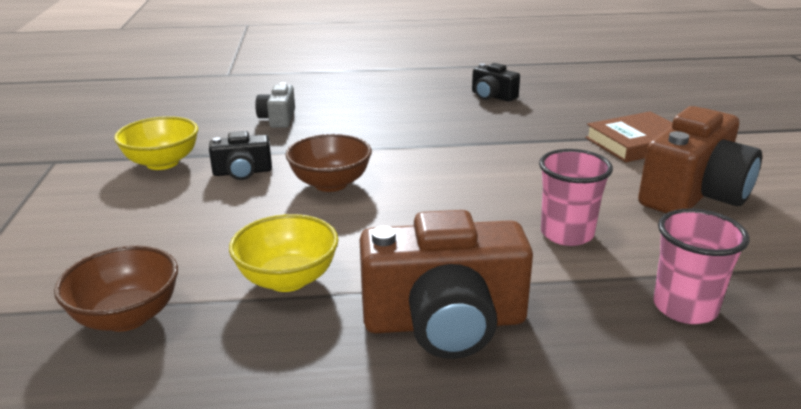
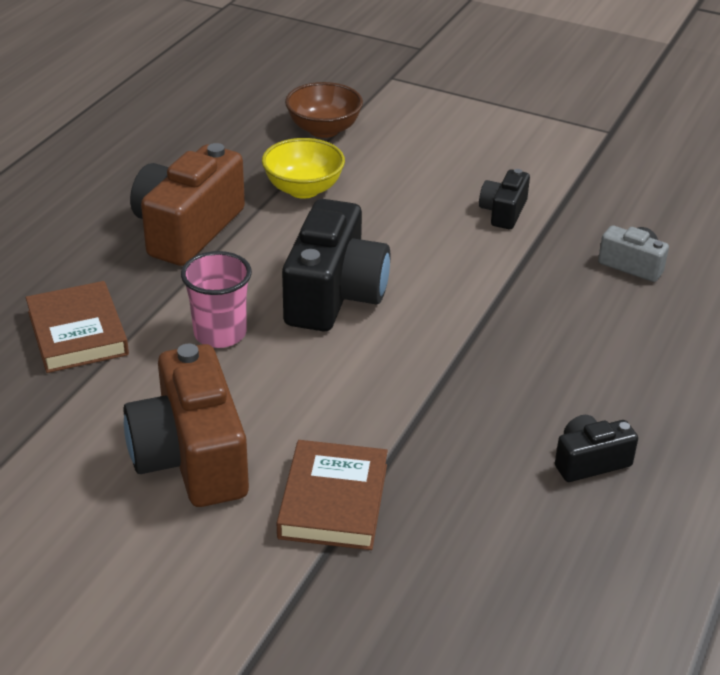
camera: 120 degrees right, 10 degrees up
(162, 163) = (562, 178): yellow bowl -> none
(330, 184) = (435, 249): brown bowl -> none
(447, 204) = (334, 295): none -> black camera
(684, 307) = (77, 333): pink cup -> brown book

